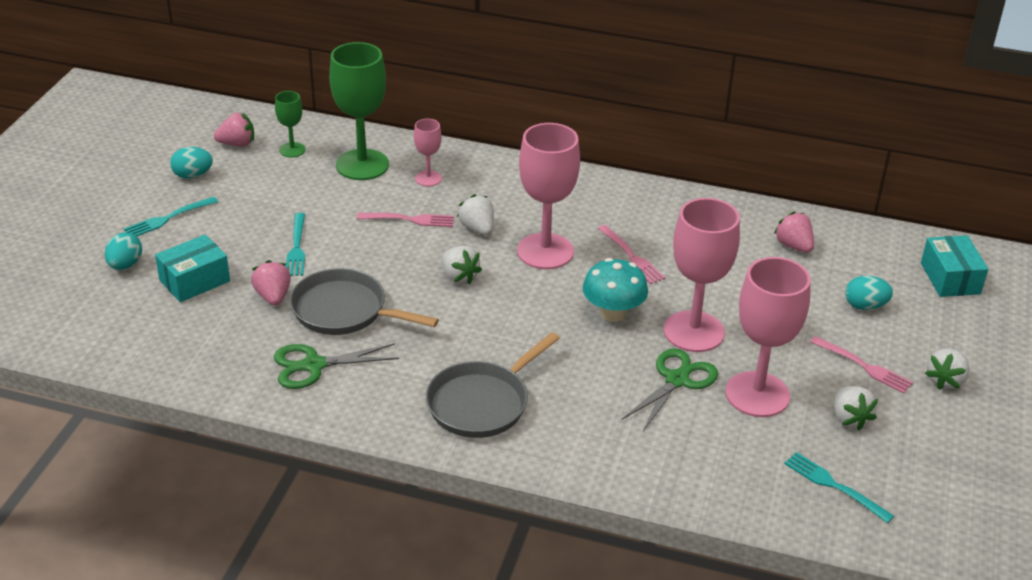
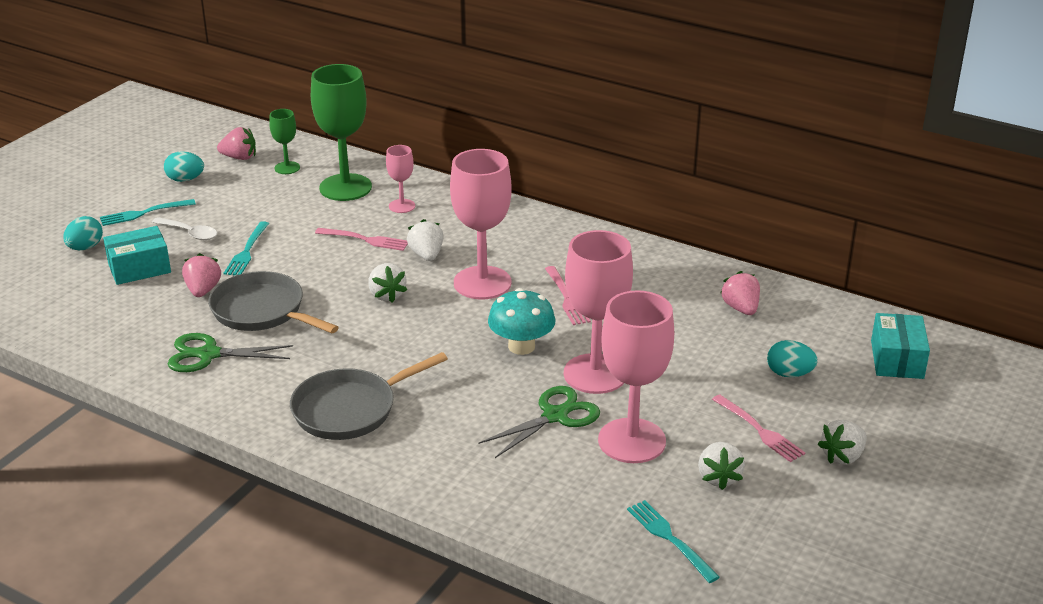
camera: 15 degrees right, 5 degrees down
(227, 235) = (189, 233): none -> white spoon

